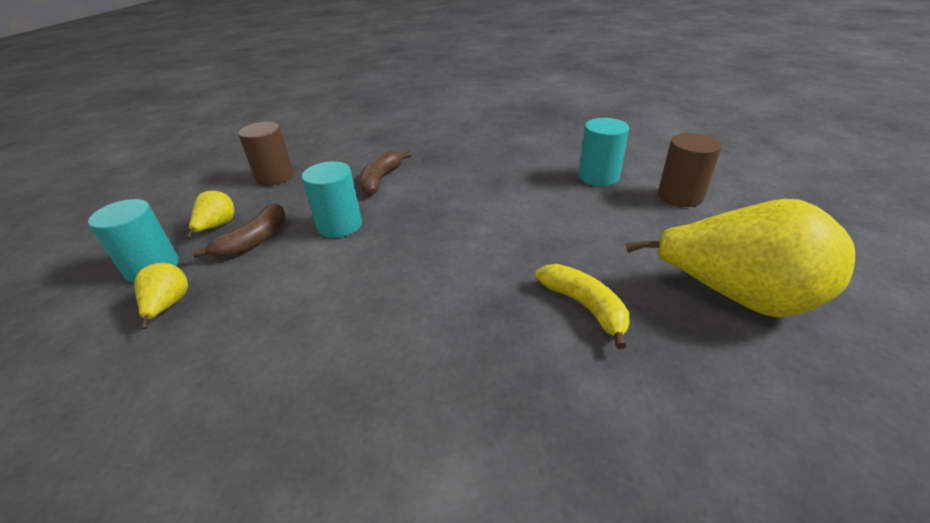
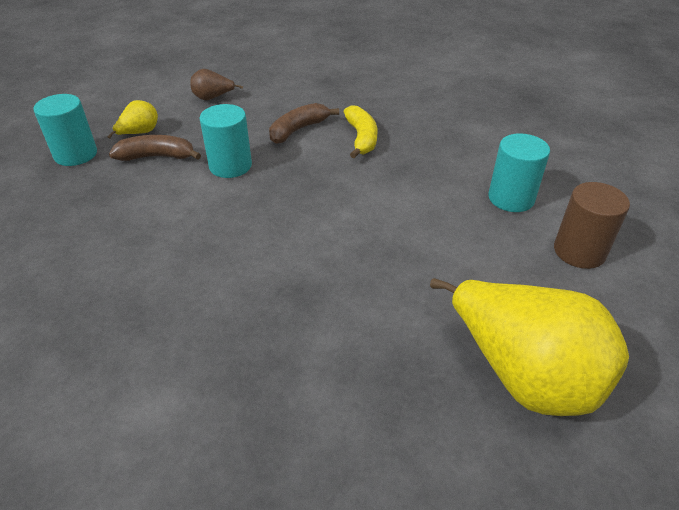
camera: 25 degrees right, 5 degrees up
(168, 306) = (67, 191): yellow pear -> none
(254, 241) = (157, 157): brown banana -> brown banana turned 150 degrees counterclockwise
(275, 177) = (213, 98): brown cylinder -> brown pear
(584, 306) = (370, 322): yellow banana -> yellow banana (361, 138)

